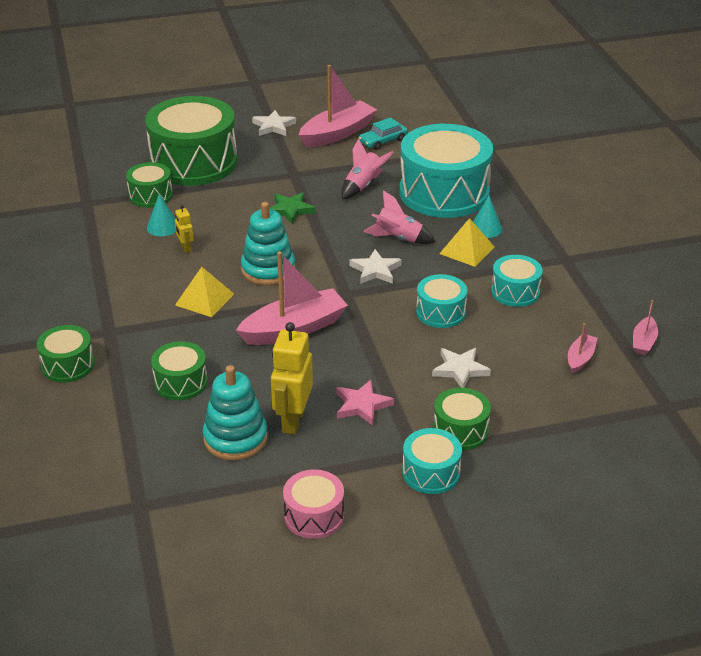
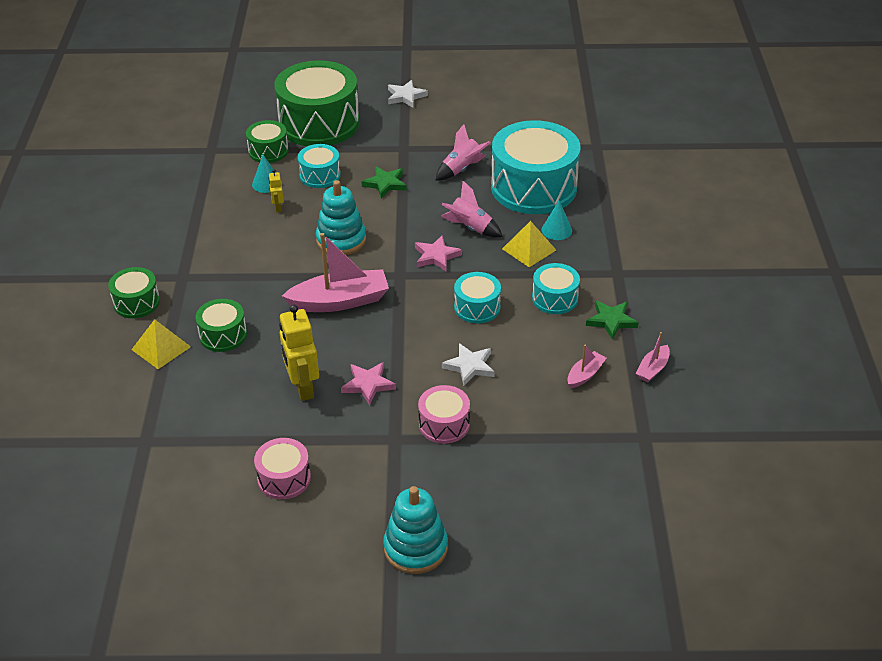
camera: 15 degrees right, 5 degrees up
(204, 299) = (274, 260): yellow pyramid -> yellow pyramid (161, 348)
(235, 438) = (248, 395): turquoise stacking toy -> turquoise stacking toy (415, 548)
(293, 420) = (303, 387): yellow robot -> yellow robot turned 45 degrees counterclockwise
(337, 133) = (461, 112): pink boat -> none
(375, 270) = (436, 256): white star -> pink star
(383, 141) = (500, 125): turquoise car -> none
(431, 473) = (400, 458): turquoise drum -> turquoise drum (320, 175)
(460, 430) = (444, 424): green drum -> pink drum
(581, 304) = (611, 321): none -> green star

